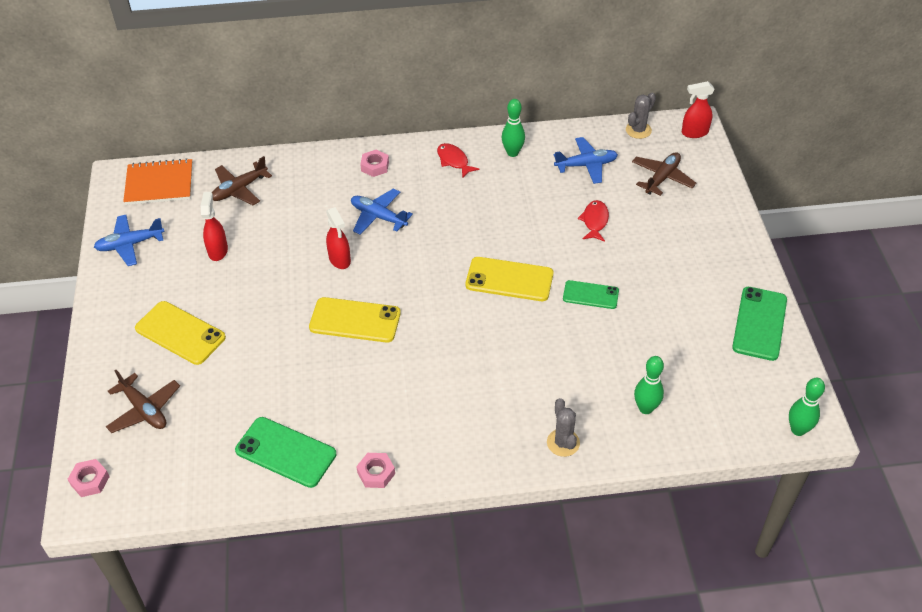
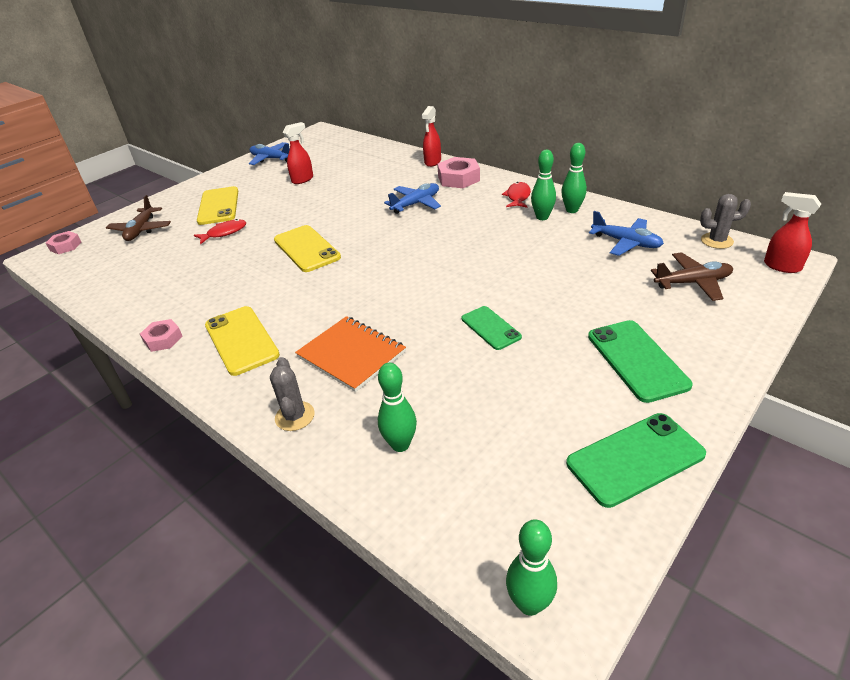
camera: 50 degrees right, 10 degrees down
(159, 184) = (330, 140): orange notebook -> orange notebook (351, 355)
(239, 189) = (363, 158): brown plane -> none
(286, 452) = (150, 293): green phone -> green phone (637, 360)
(340, 260) = (354, 214): red spray bottle -> red spray bottle (432, 162)
(375, 166) = (458, 178): pink nut -> pink nut, size x1.63
(378, 217) = (416, 204): blue plane -> blue plane turned 60 degrees clockwise
(500, 173) = (542, 217): none -> green bowling pin
(509, 279) = (442, 281): yellow phone -> yellow phone (241, 340)
(563, 443) = (295, 416): grey cactus -> grey cactus turned 45 degrees counterclockwise
(595, 221) = (575, 281): red fish -> red fish (224, 233)

